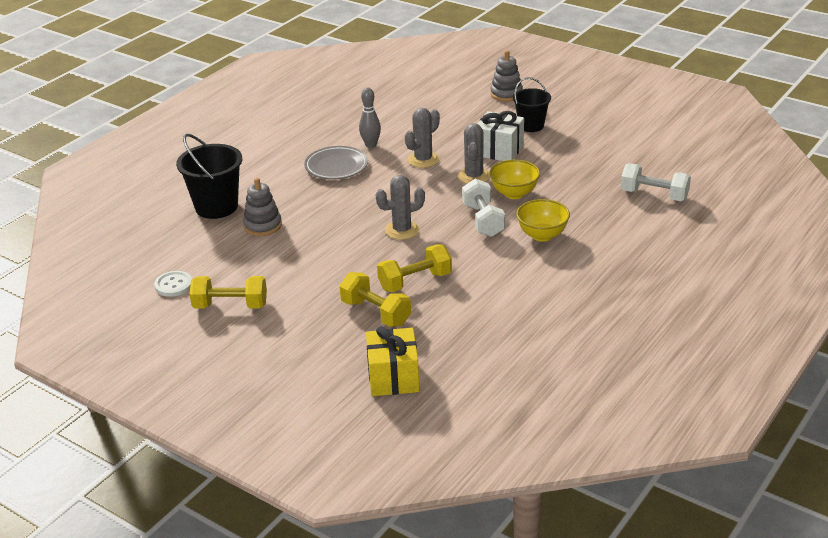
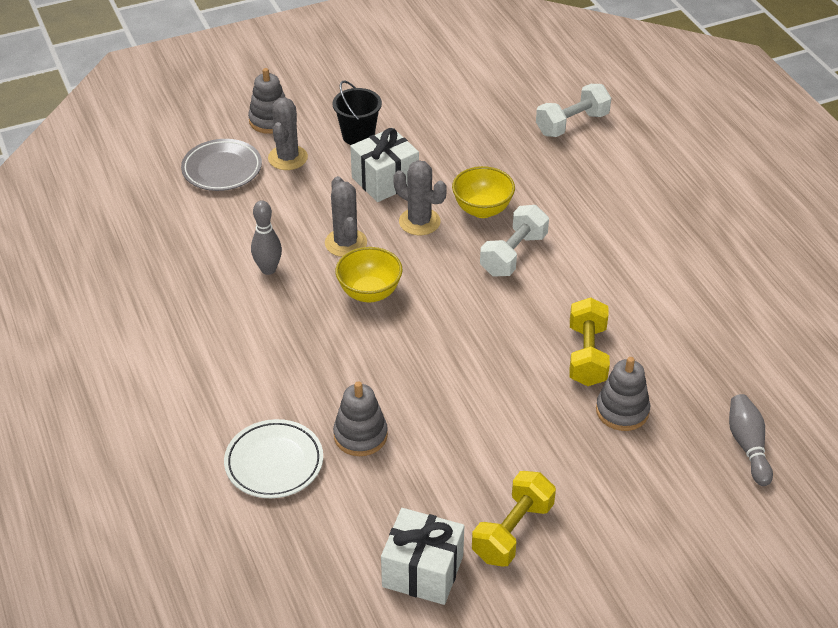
camera: 60 degrees left, 10 degrees up
(173, 285) = (422, 571): white button -> white gift
(216, 207) = (274, 463): black bucket -> white plate
(336, 166) = (287, 318): grey plate -> grey plate (222, 169)
(376, 313) = (622, 411): yellow dumbbell -> grey stacking toy
(393, 377) = (748, 446): yellow gift -> grey bowling pin
(402, 230) = (477, 322): grey cactus -> grey cactus (288, 158)
(483, 220) = (513, 255): white dumbbell -> white dumbbell turned 75 degrees counterclockwise
(542, 235) = (578, 227): yellow bowl -> yellow bowl (369, 293)

